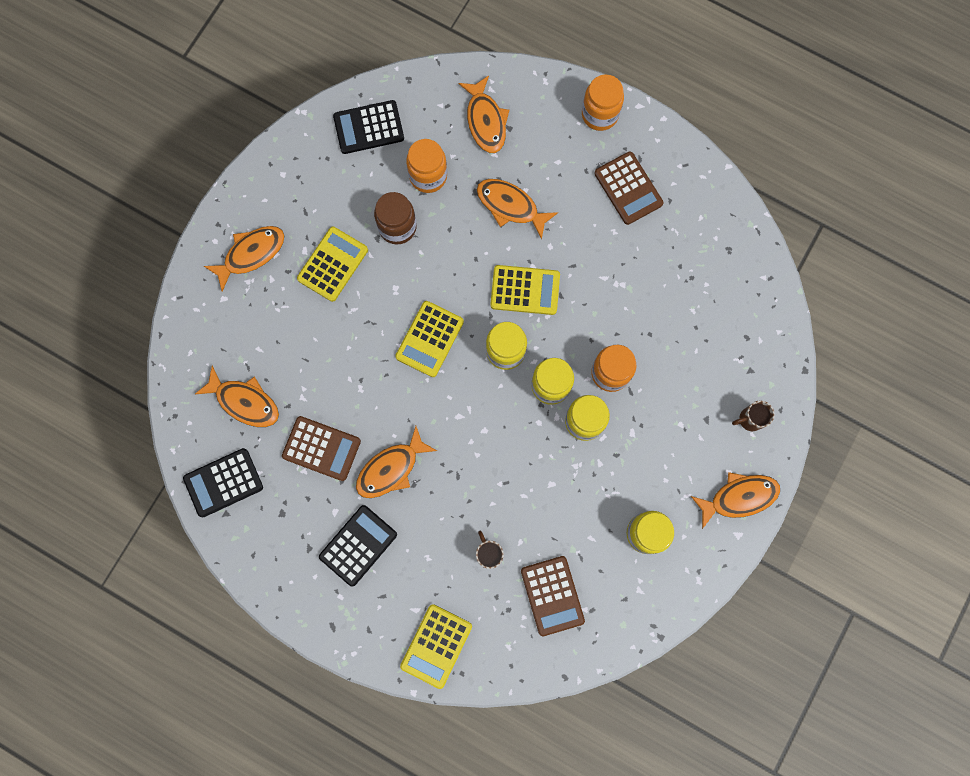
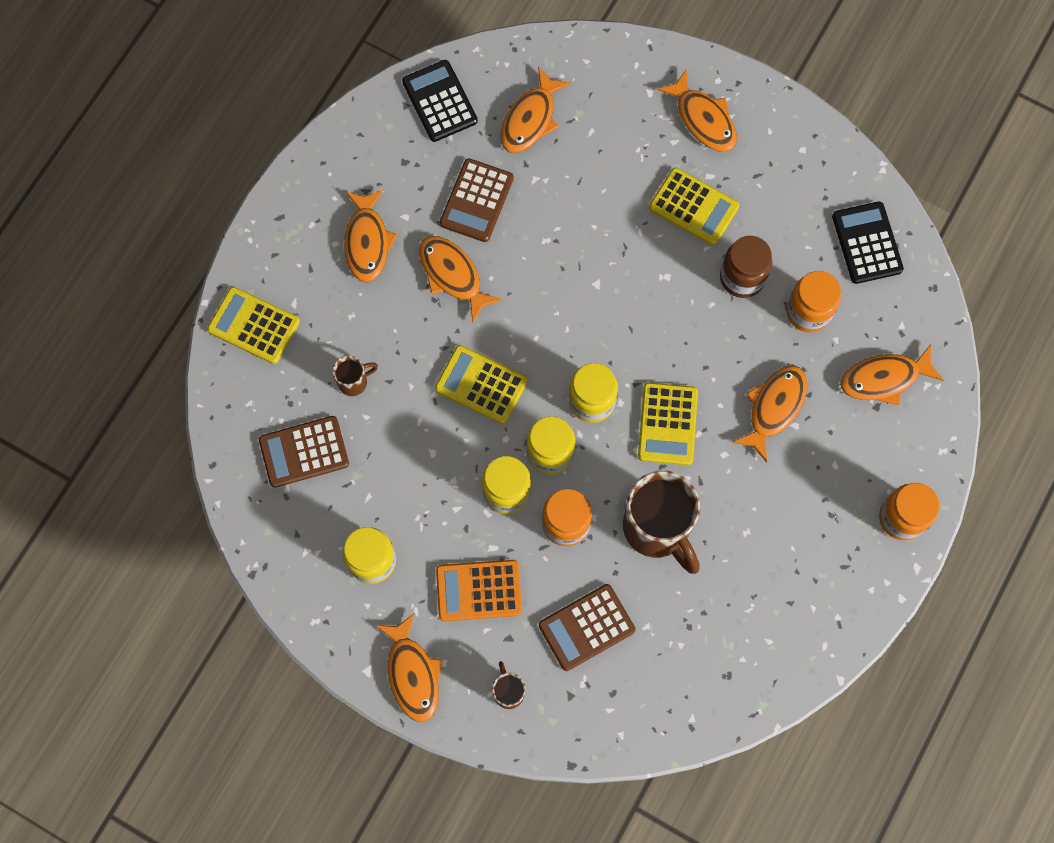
camera: 90 degrees right, 5 degrees down
(358, 545) = (367, 242): black calculator -> orange fish
(429, 339) = (605, 315): yellow calculator -> yellow calculator (481, 385)
(613, 300) = (657, 529): none -> brown mug
(628, 188) = (804, 551): brown calculator -> brown calculator (586, 627)
(668, 444) = (479, 591): none -> orange calculator

